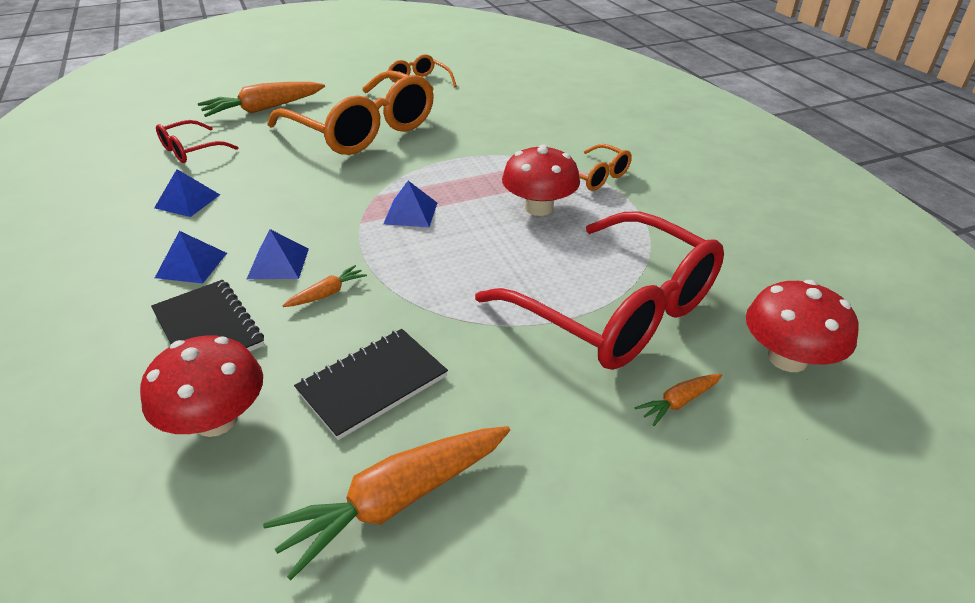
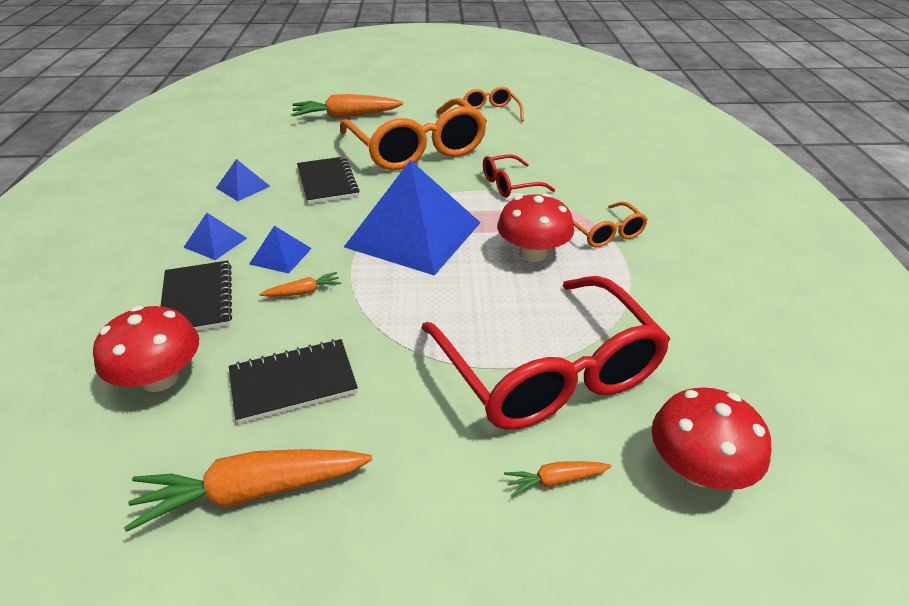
camera: 20 degrees right, 0 degrees up
(191, 150) = (270, 143): red glasses -> red glasses (509, 185)
(284, 179) = (327, 182): none -> black notebook
(410, 213) = (413, 234): blue pyramid -> blue pyramid, size x2.35

